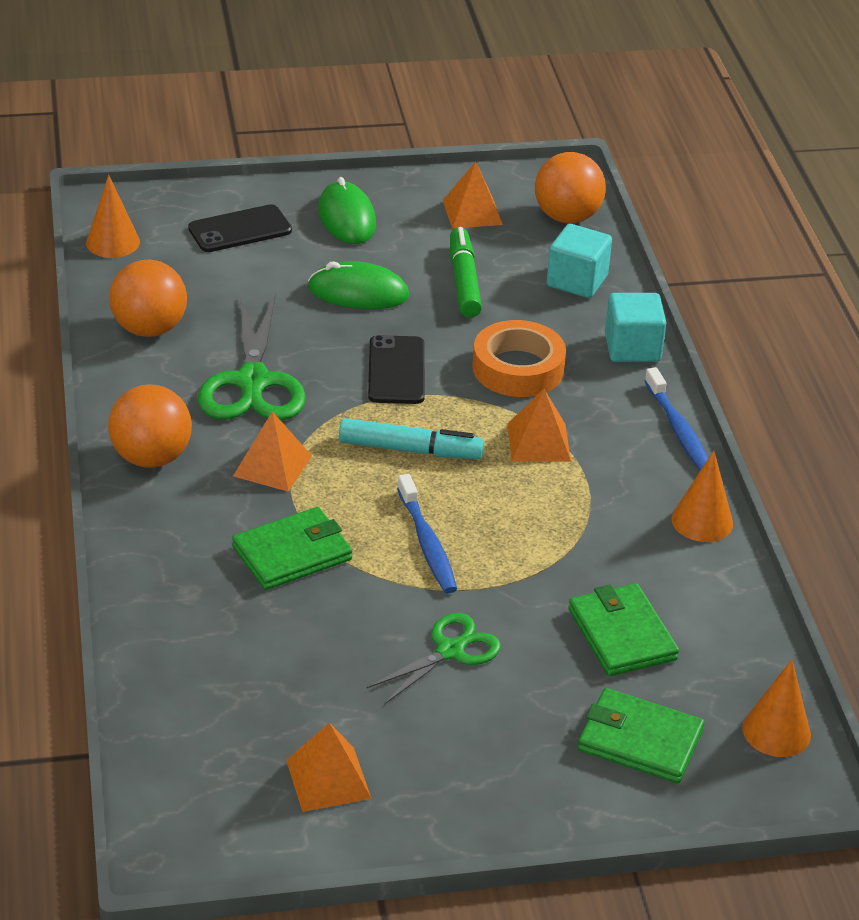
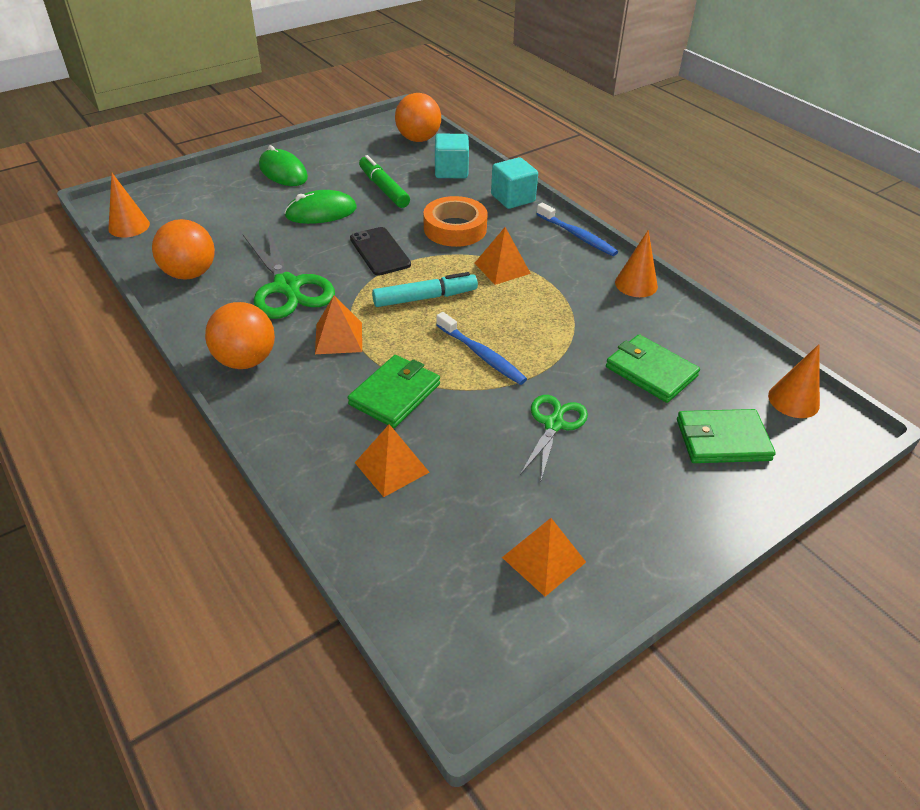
camera: 25 degrees left, 5 degrees up
(240, 229) = (216, 196): black phone -> none
(472, 212) = (360, 150): orange pyramid -> orange pyramid (391, 467)

